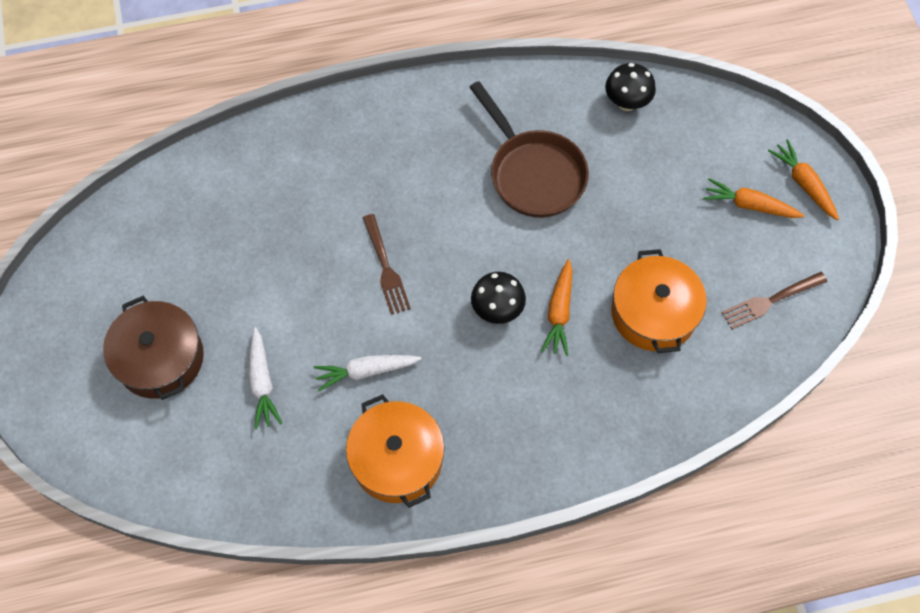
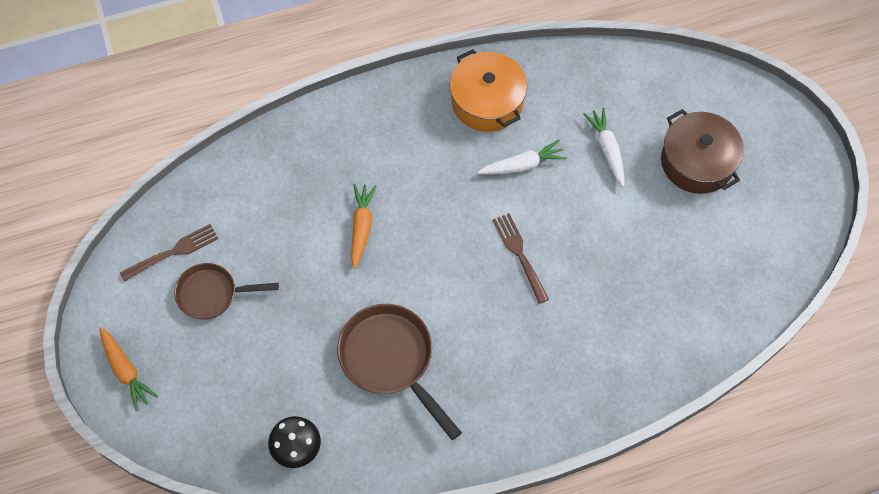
camera: 175 degrees right, 0 degrees up
(497, 310) = (416, 225): black mushroom -> none
(653, 313) = (278, 233): orange pot -> none
(722, 252) = (212, 294): none -> brown pan
(749, 205) = (181, 343): orange carrot -> none

